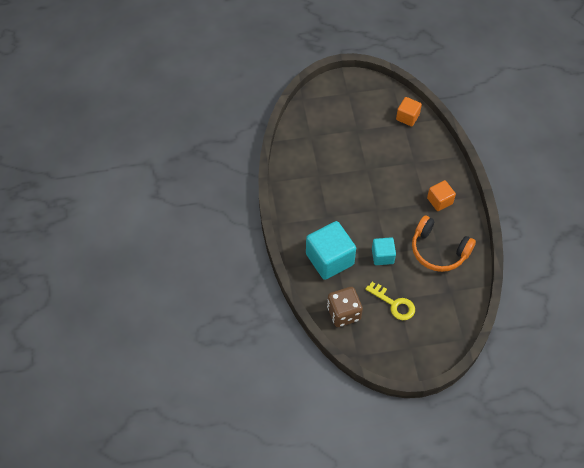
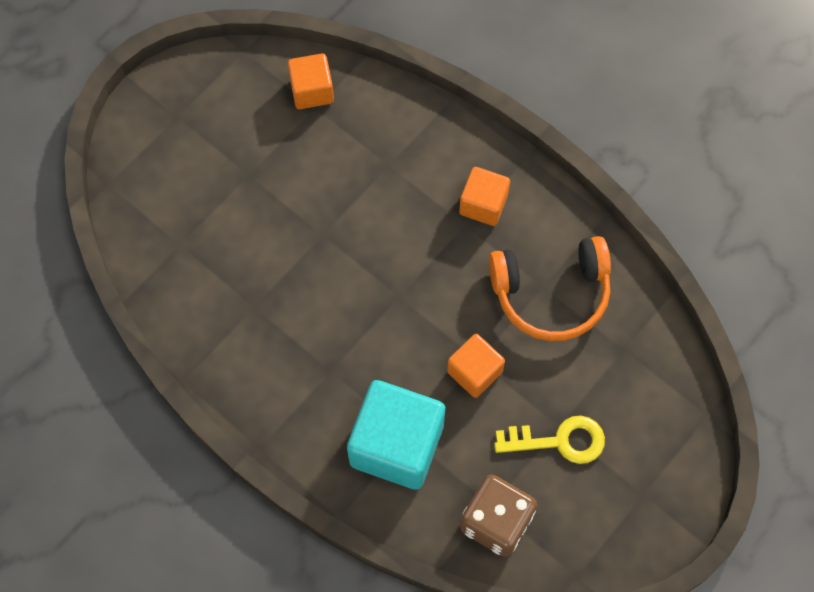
camera: 40 degrees left, 10 degrees up
(382, 256) = (474, 372): turquoise cube -> orange cube

